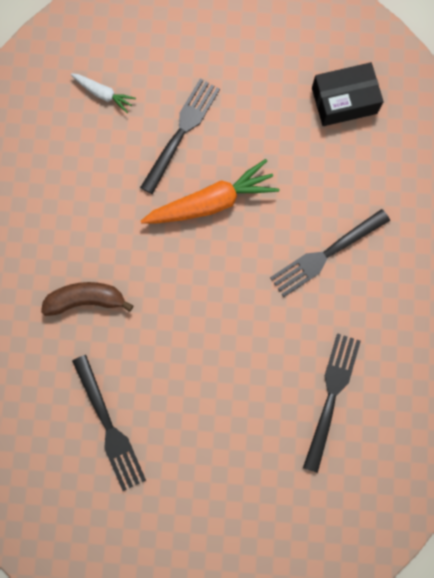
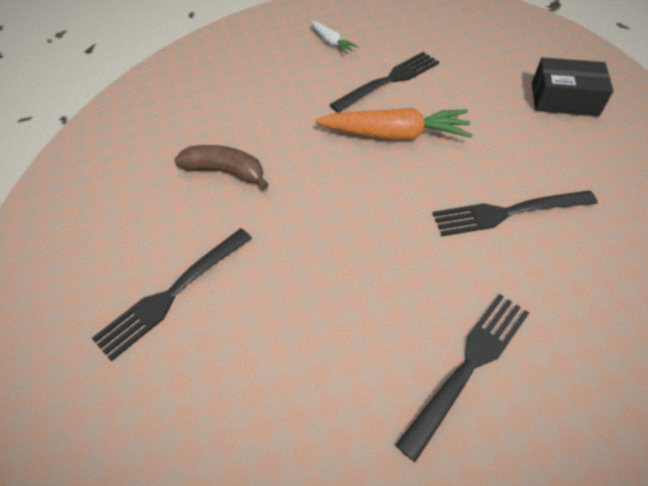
camera: 25 degrees right, 25 degrees down
(109, 426) = (172, 293): black fork -> black fork turned 45 degrees clockwise

